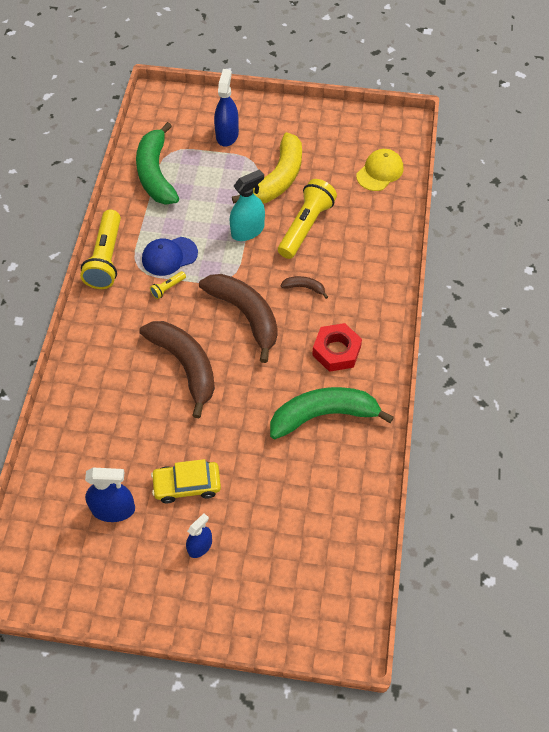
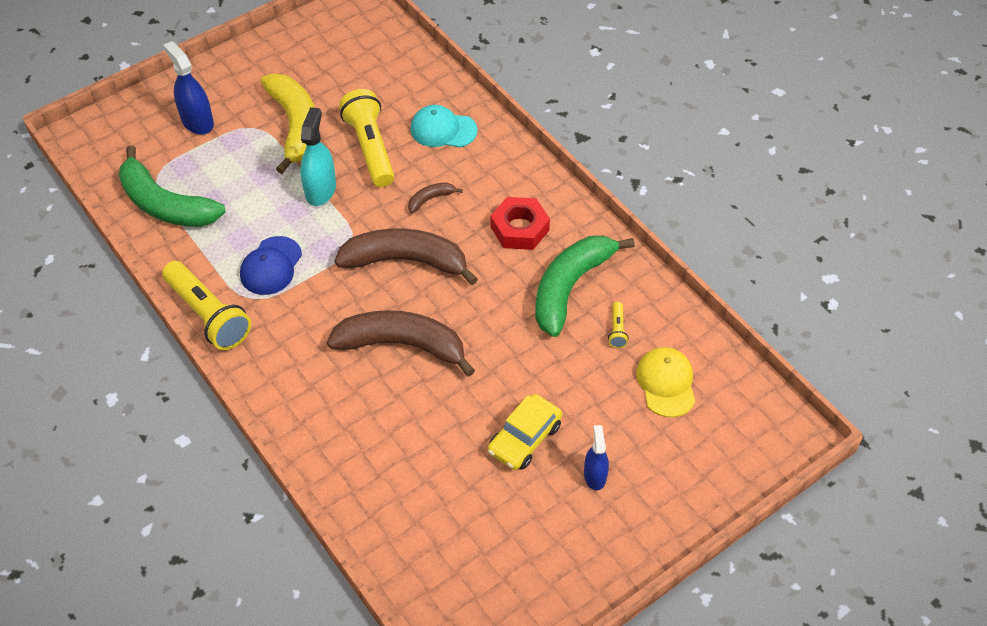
camera: 45 degrees left, 5 degrees down
(113, 509) = (484, 515): blue spray bottle -> none
(168, 288) = (304, 294): yellow flashlight -> yellow flashlight (617, 330)
(363, 248) = (443, 130): none -> turquoise cap
(380, 172) = (382, 57): yellow cap -> yellow cap (666, 383)

